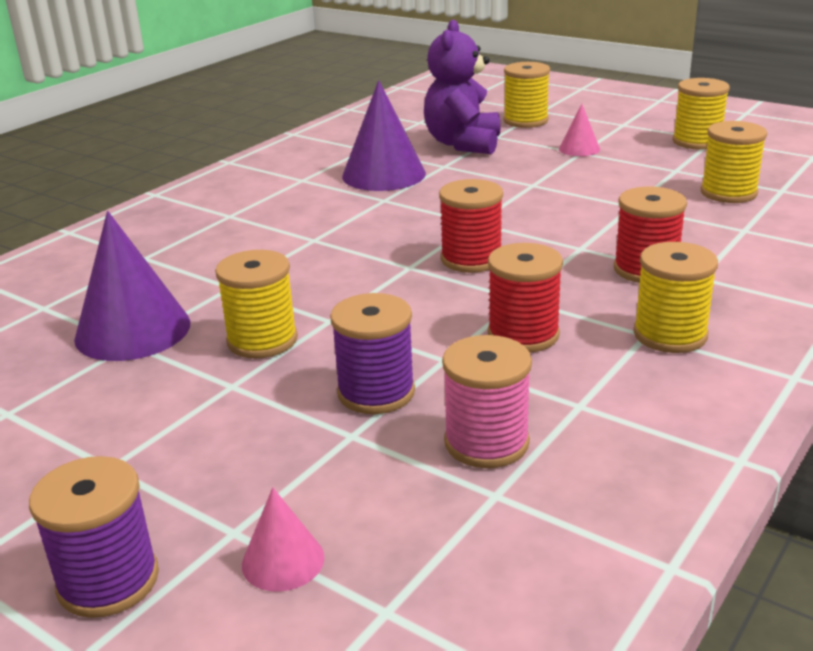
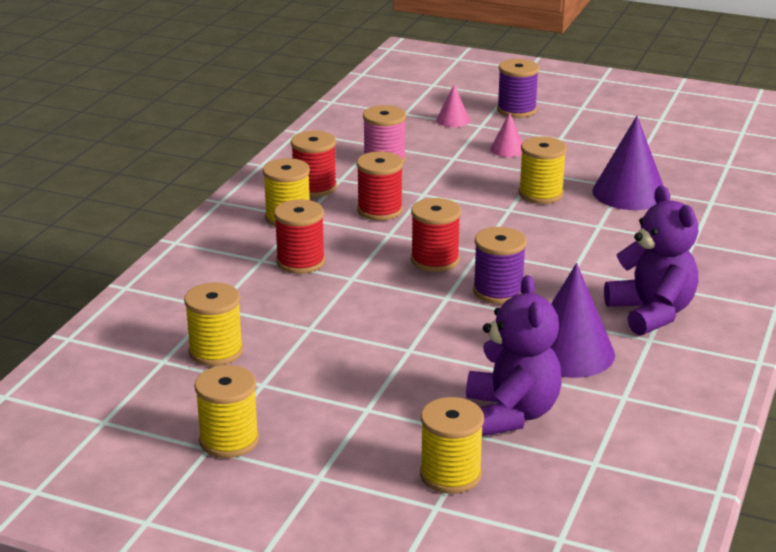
camera: 165 degrees right, 0 degrees up
(277, 196) = (651, 313): none -> purple teddy bear
(376, 392) = (452, 175): purple spool -> purple spool (498, 291)
(579, 149) = (369, 414): pink cone -> pink cone (507, 149)
(628, 389) = (314, 187): none -> red spool

